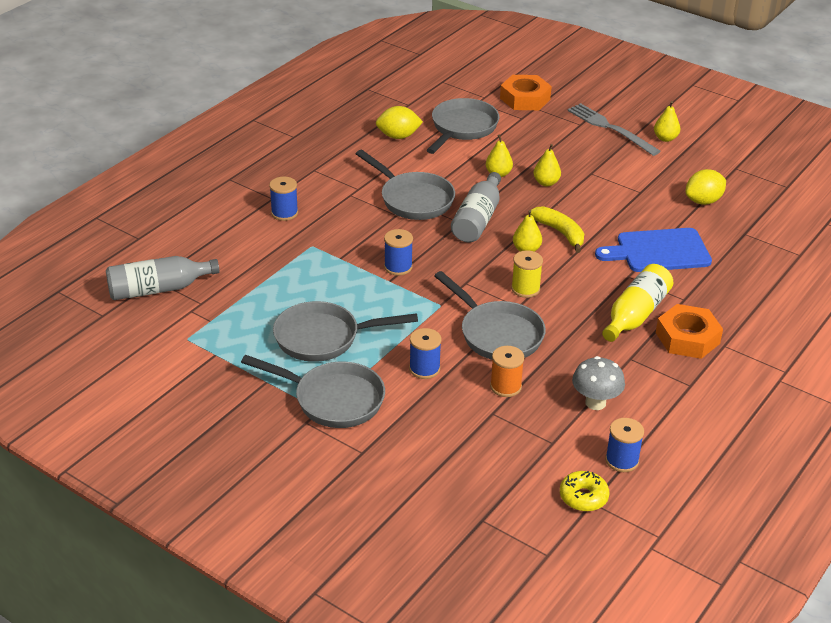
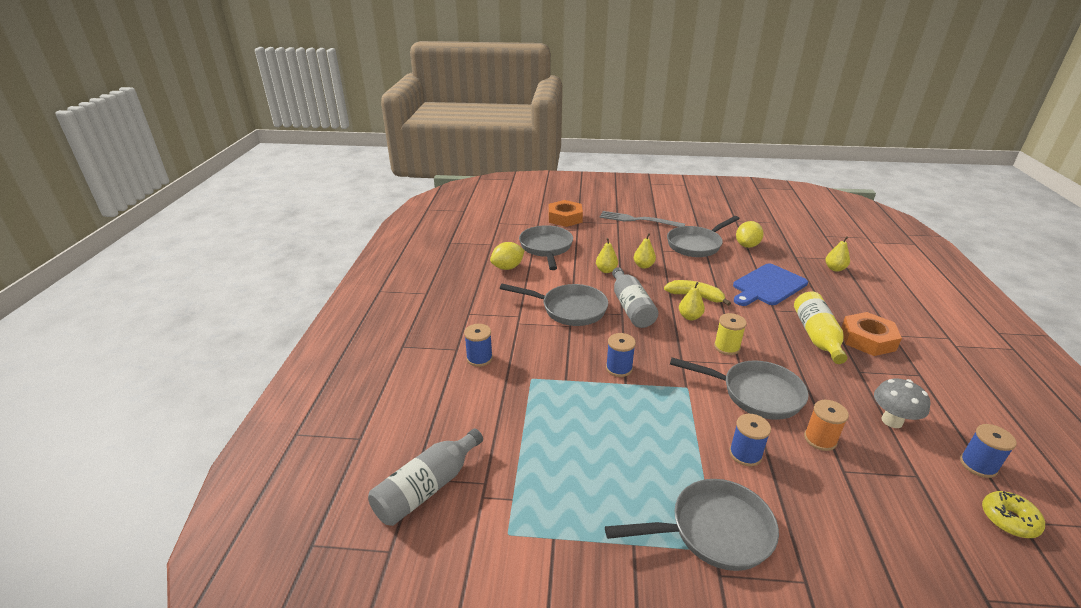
camera: 30 degrees left, 5 degrees down
(323, 338) = (633, 465): grey pan -> grey pan (696, 245)
(665, 138) = (676, 216): yellow pear -> yellow pear (834, 269)

